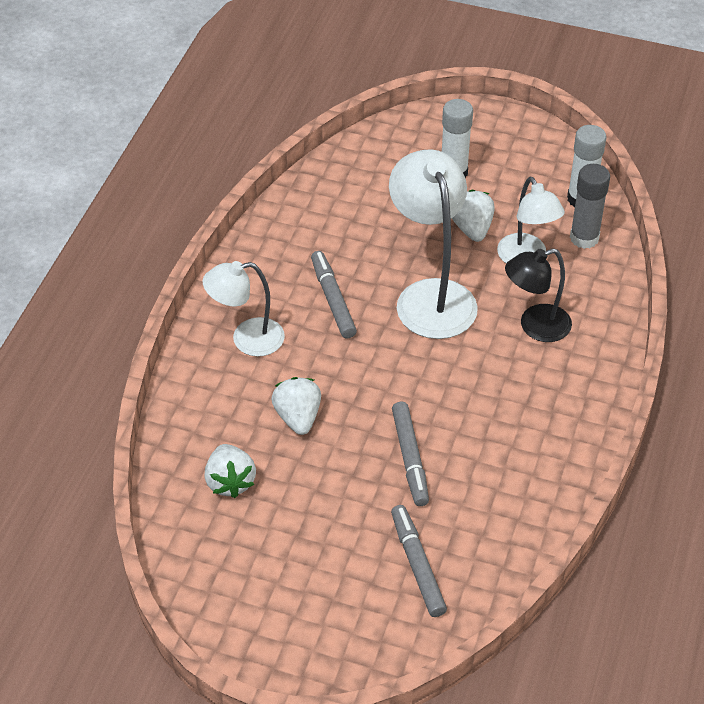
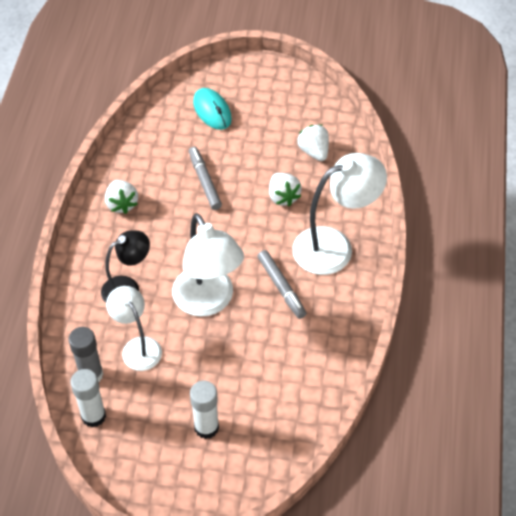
camera: 170 degrees right, 5 degrees up
(247, 339) = (334, 246): white lamp -> white lamp, size x1.60
(377, 581) = (212, 111): none -> turquoise mouse
(417, 565) = (190, 122): grey marker -> none
(472, 229) = (184, 369): white strawberry -> white strawberry (122, 204)

